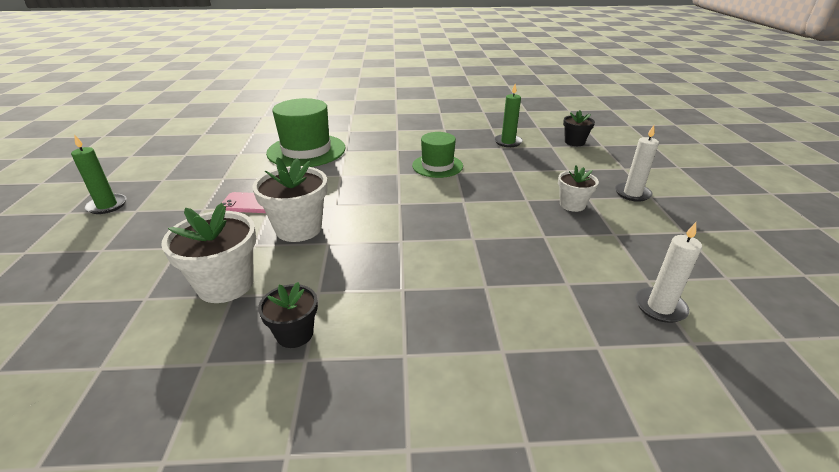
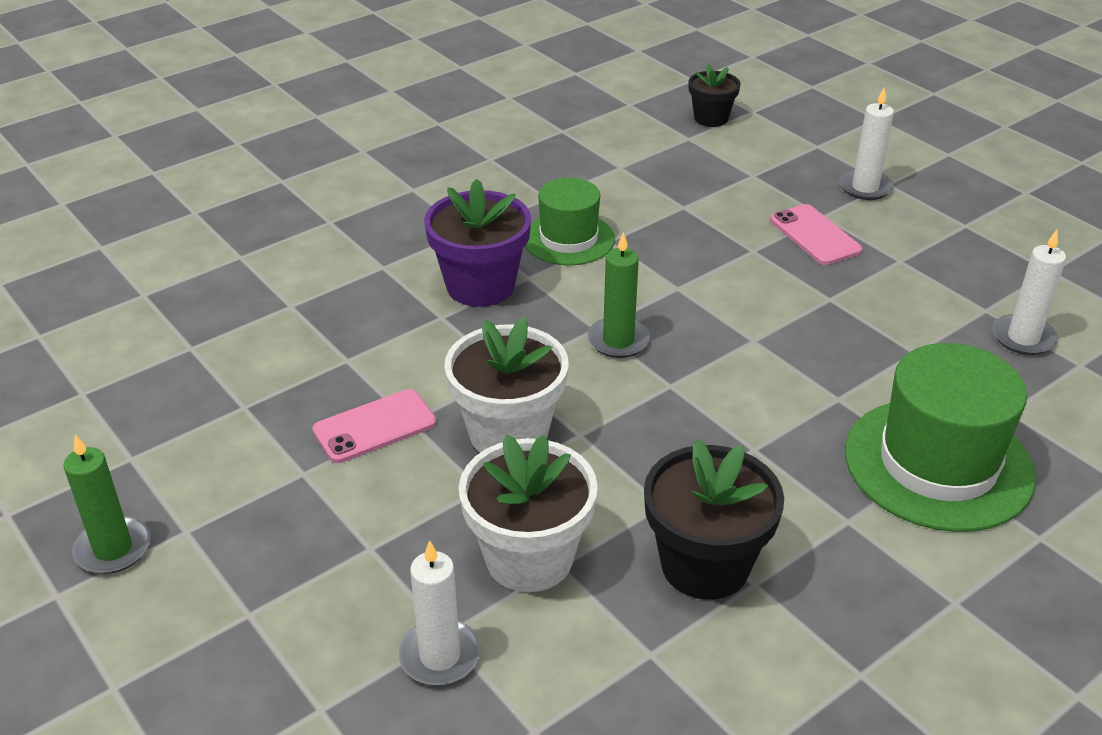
camera: 35 degrees left, 5 degrees up
(127, 306) = (440, 656): none -> white candle
(295, 334) = (705, 565): black flower pot -> black flower pot, size x1.67
(306, 150) = (313, 292): green hat -> green hat (938, 464)
(373, 170) = (480, 286): none -> purple flower pot
(508, 142) = (619, 152): green candle -> green candle (618, 341)
(572, 205) = (815, 235): white flower pot -> pink phone

